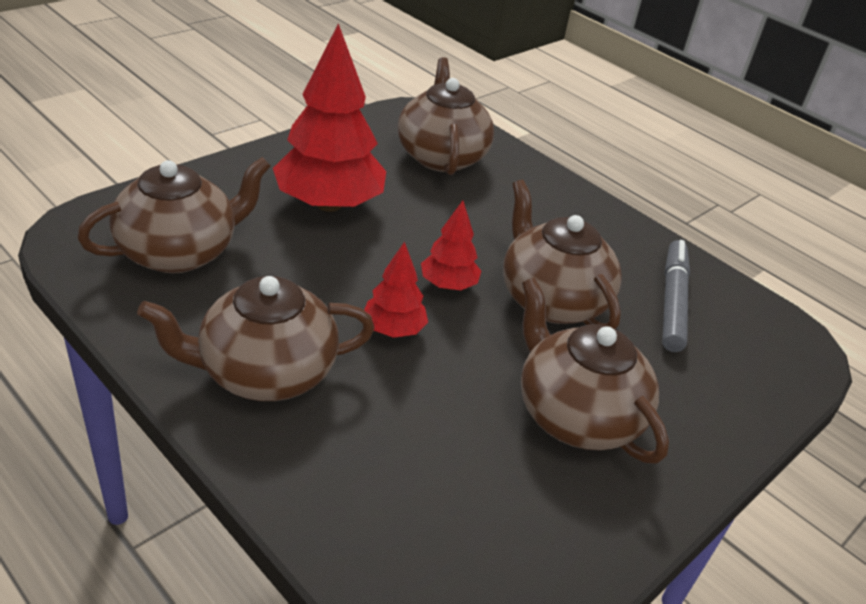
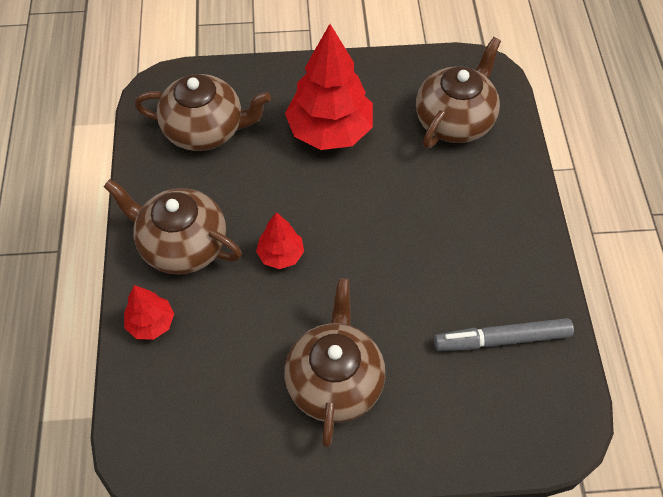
camera: 45 degrees right, 20 degrees up
(448, 285) = (348, 239): red tree -> red tree (151, 323)
(551, 300) = (409, 289): brown teapot -> none
(672, 302) = (502, 339): grey marker -> grey marker turned 150 degrees counterclockwise

